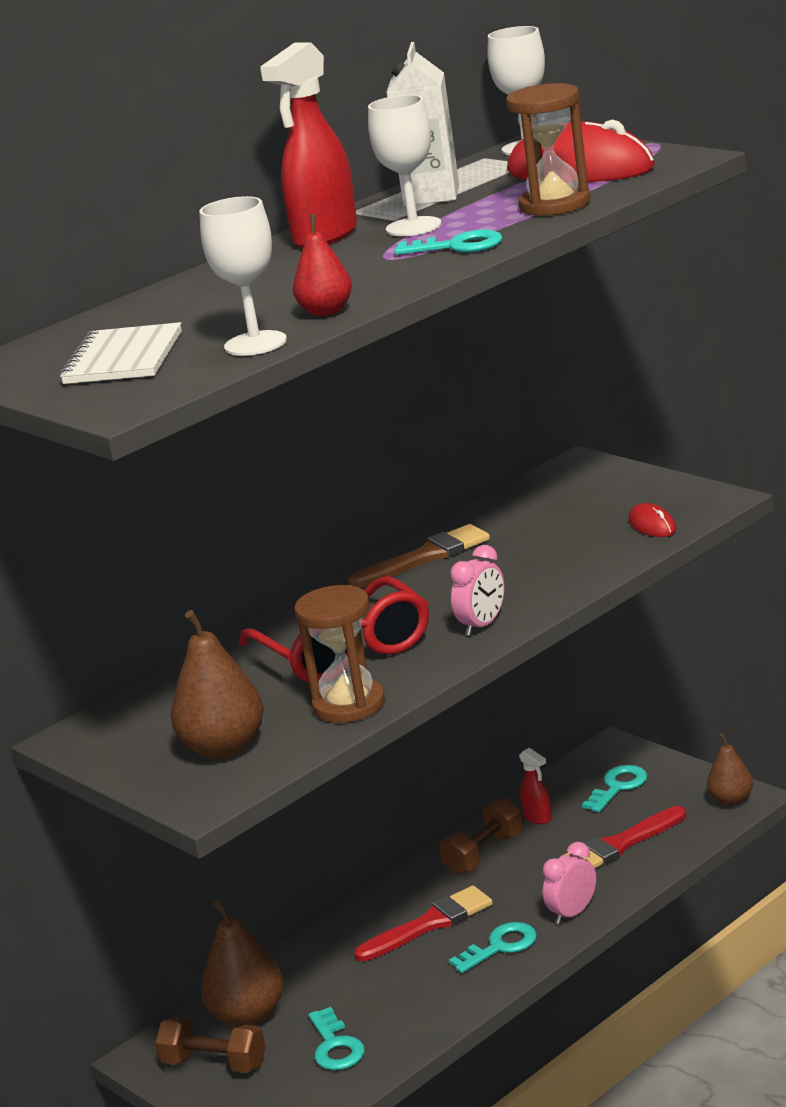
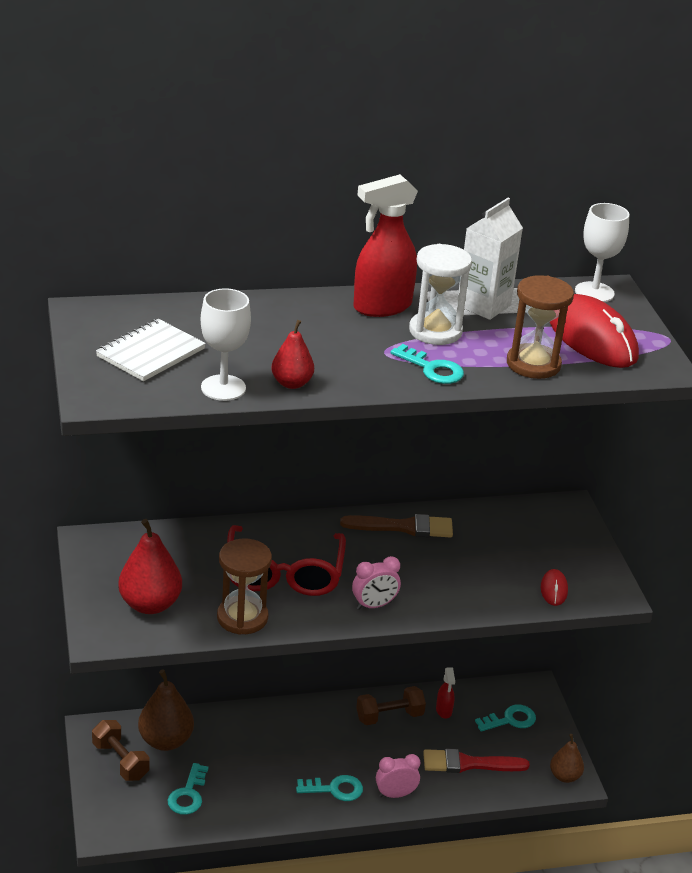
camera: 25 degrees right, 10 degrees up
(224, 748) = (150, 604): brown pear -> red pear
(413, 227) = (435, 331): white goblet -> white hourglass
(430, 924) = (313, 746): red brush -> none

